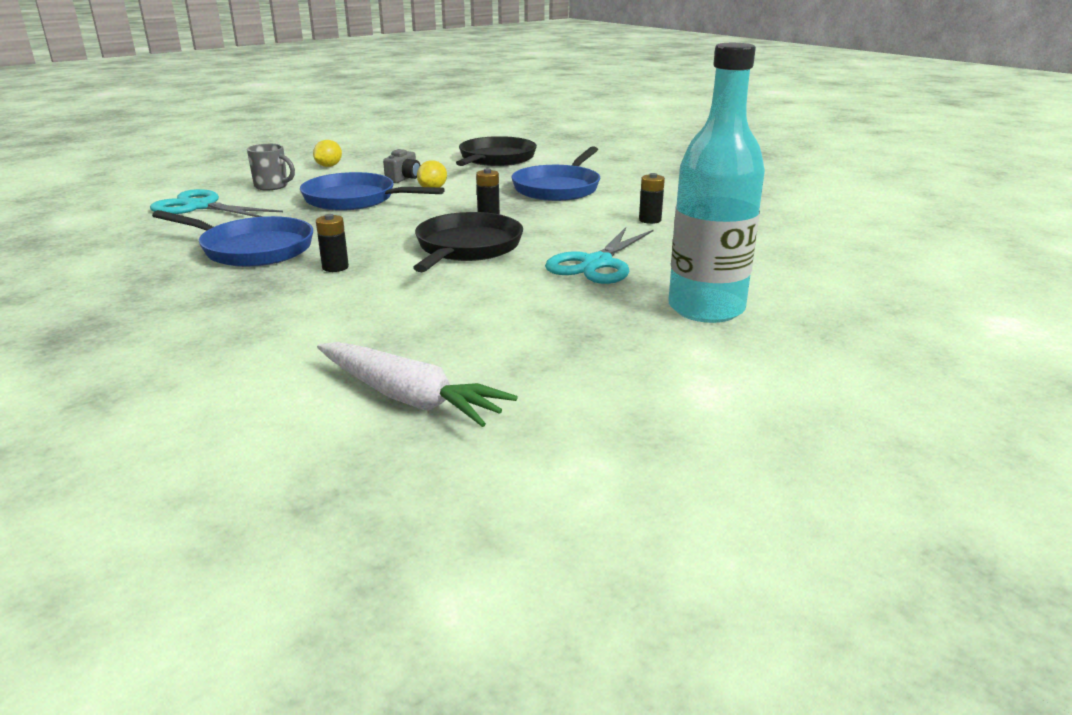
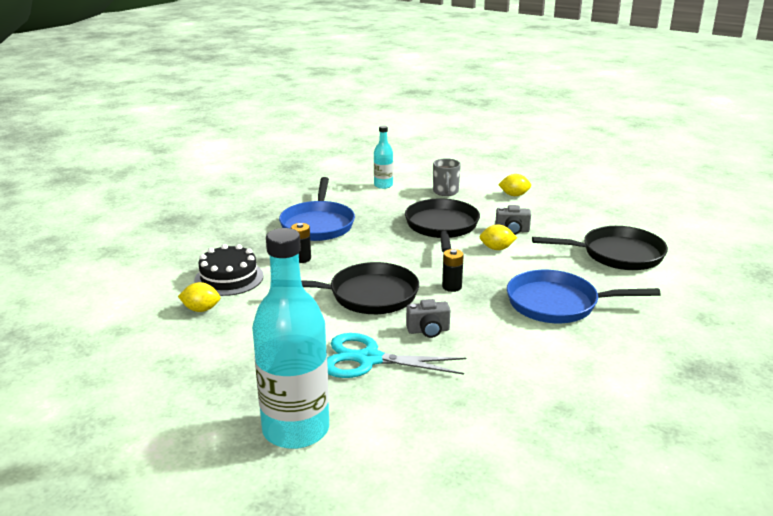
camera: 70 degrees right, 0 degrees up
(200, 207) = (383, 185): turquoise scissors -> turquoise bottle
(331, 312) = (229, 278): none -> black cake
(355, 199) = (442, 227): blue pan -> black pan
(400, 337) = (201, 309): none -> yellow lemon
(409, 398) = (121, 333): white carrot -> none
(563, 234) = (428, 331): none -> grey camera
(650, 220) = (504, 369): black battery -> none

